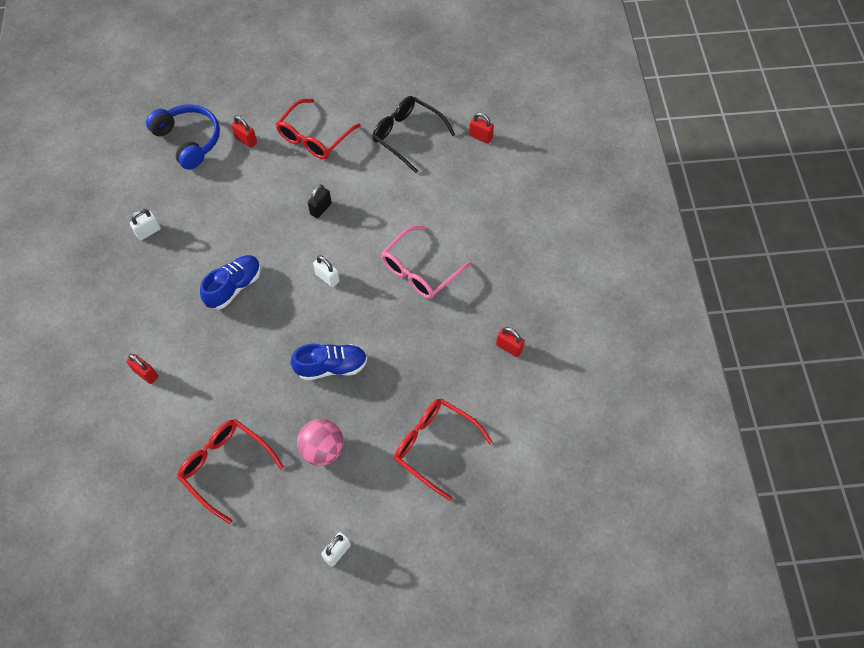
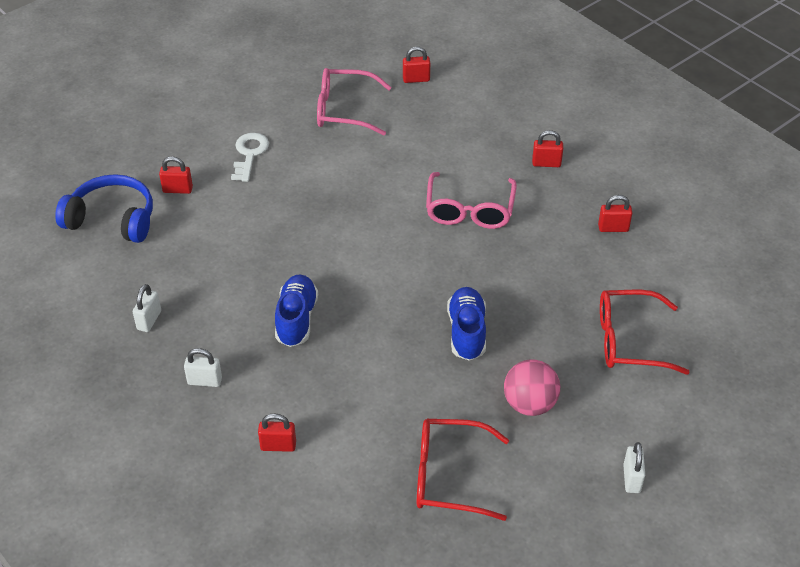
camera: 35 degrees left, 15 degrees down
(314, 137) = (249, 154): red glasses -> white key
(321, 209) = (319, 209): black padlock -> none
(327, 278) = (385, 262): white padlock -> white padlock (204, 381)
(331, 367) = (466, 332): blue shoe -> blue shoe turned 45 degrees counterclockwise
(407, 136) = (344, 110): black glasses -> pink glasses
(510, 263) = (546, 163): none -> red padlock

